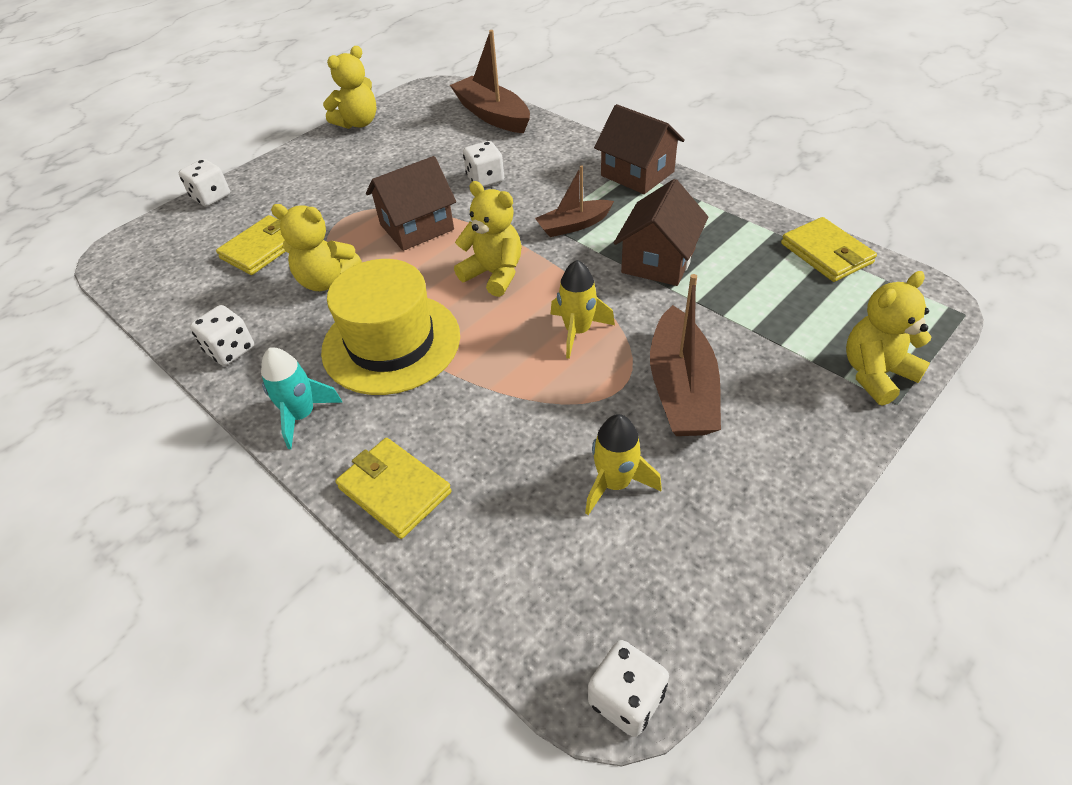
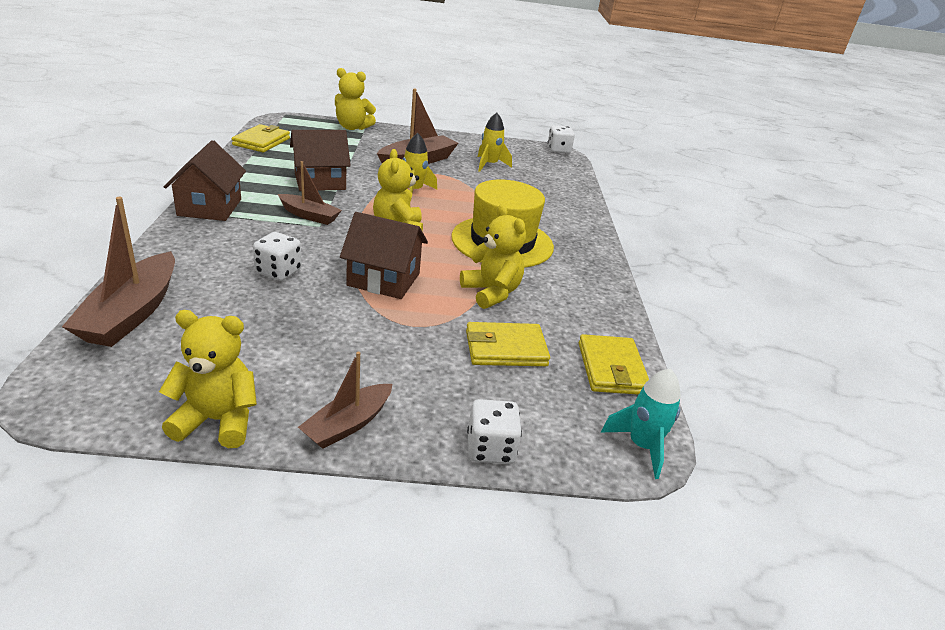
camera: 140 degrees left, 15 degrees down
(230, 350) = (597, 298): white dice -> none
(298, 158) = (348, 424): none -> brown boat
(302, 415) = (585, 248): turquoise rocket -> turquoise rocket (642, 446)
(395, 490) = (571, 207): yellow wallet -> yellow wallet (611, 368)

